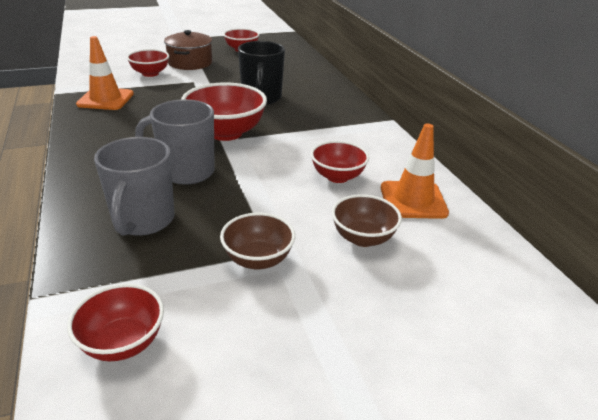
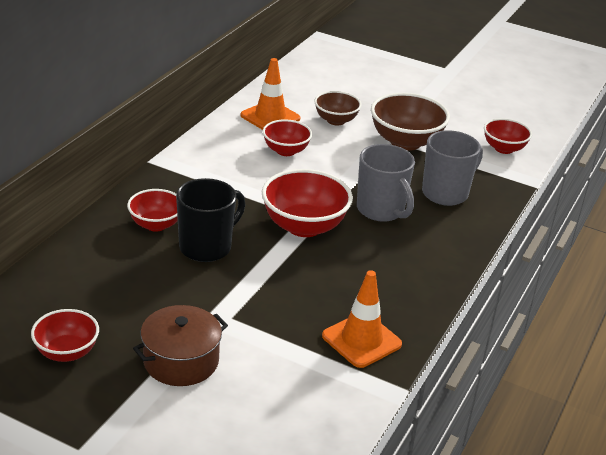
camera: 135 degrees left, 0 degrees up
(150, 73) = (260, 365): red bowl -> red bowl (156, 225)
(258, 259) = (405, 142): brown bowl -> brown bowl, size x1.63

